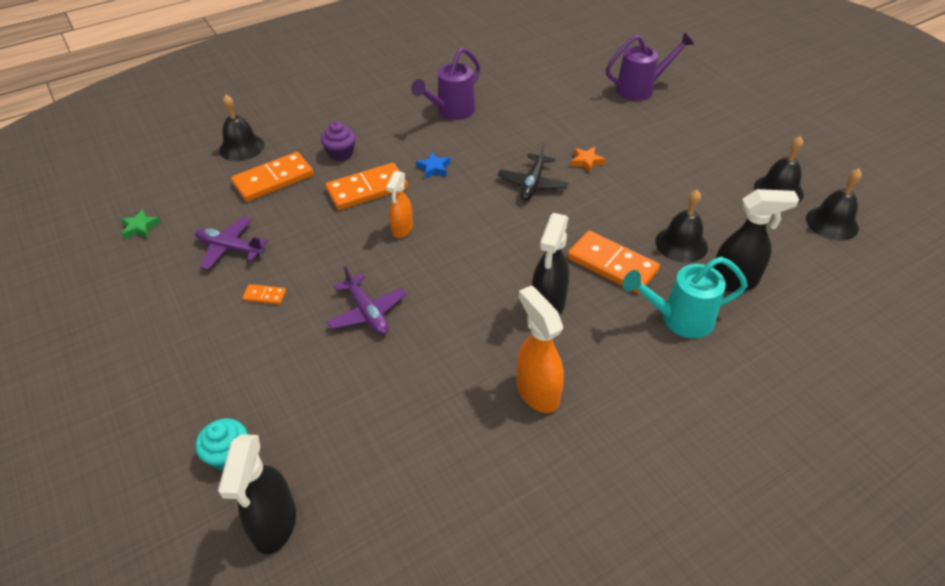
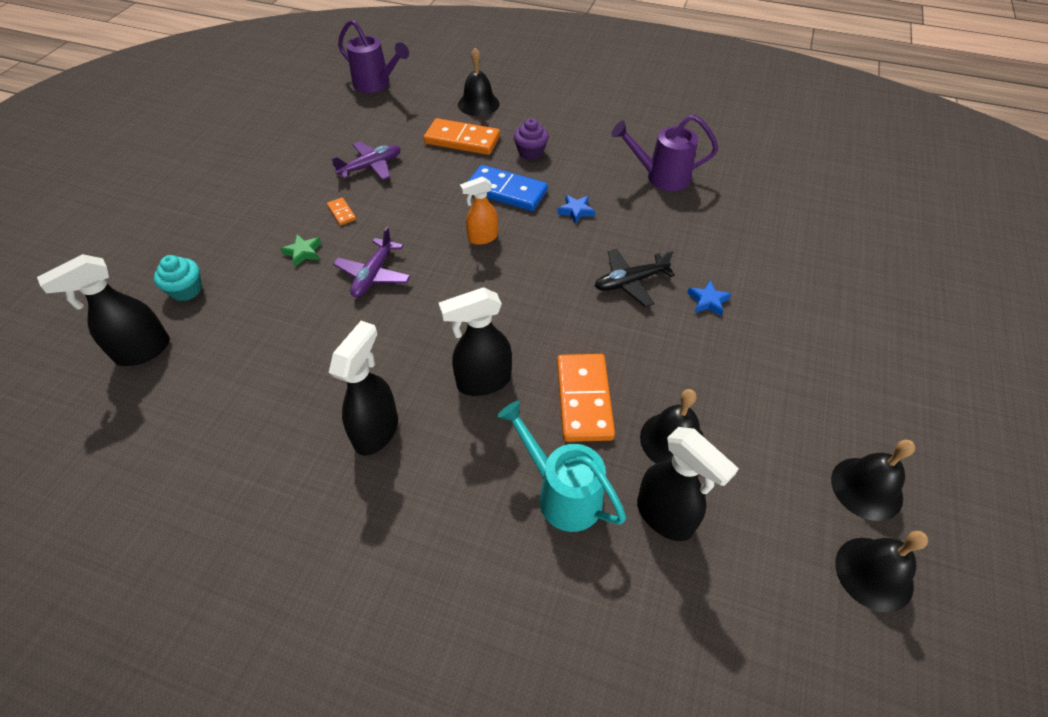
camera: 50 degrees right, 5 degrees up
(140, 227) = (350, 117): green star -> green star (303, 252)
(229, 248) = (371, 166): purple plane -> purple plane turned 75 degrees clockwise
(367, 189) = (506, 191): orange domino -> blue domino
(537, 392) = (377, 431): orange spray bottle -> black spray bottle
(586, 161) = (707, 301): orange star -> blue star
(640, 89) = (877, 279): purple watering can -> purple watering can (376, 84)

